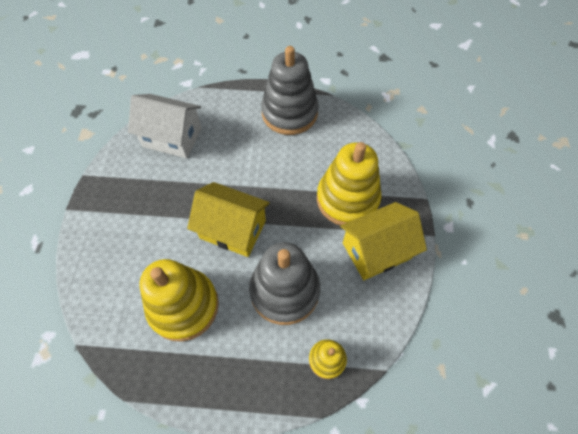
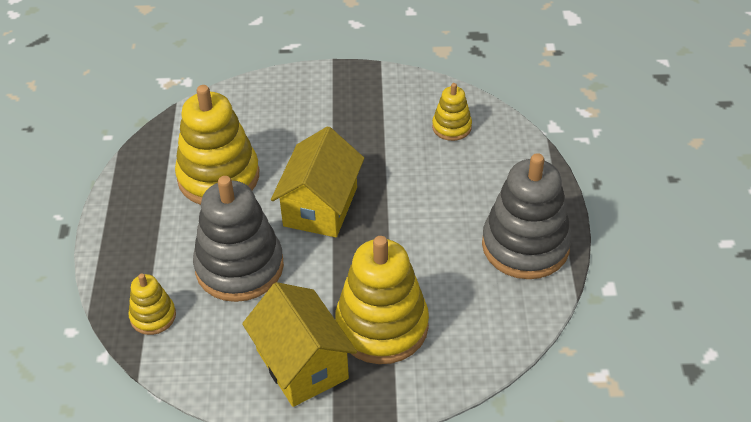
camera: 85 degrees right, 15 degrees down
(172, 137) = (451, 127): white house -> yellow stacking toy

